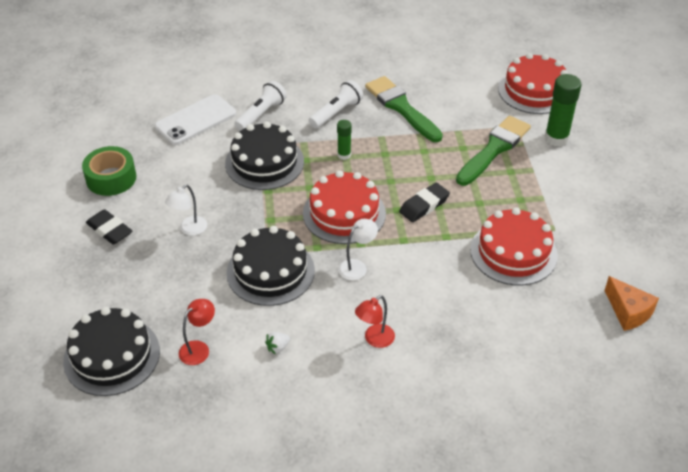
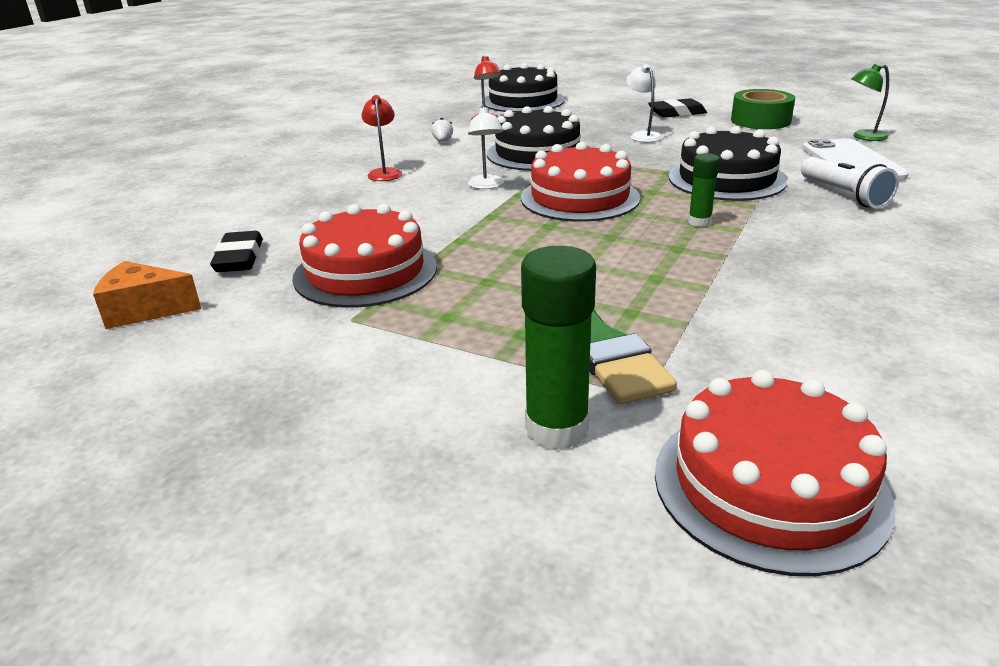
camera: 125 degrees right, 15 degrees down
(132, 123) = (863, 137): none -> green lamp
(336, 113) = (816, 240): white flashlight -> none
(401, 108) = (798, 293): green brush -> none
(424, 205) = (533, 243): black eraser -> black eraser (239, 258)

